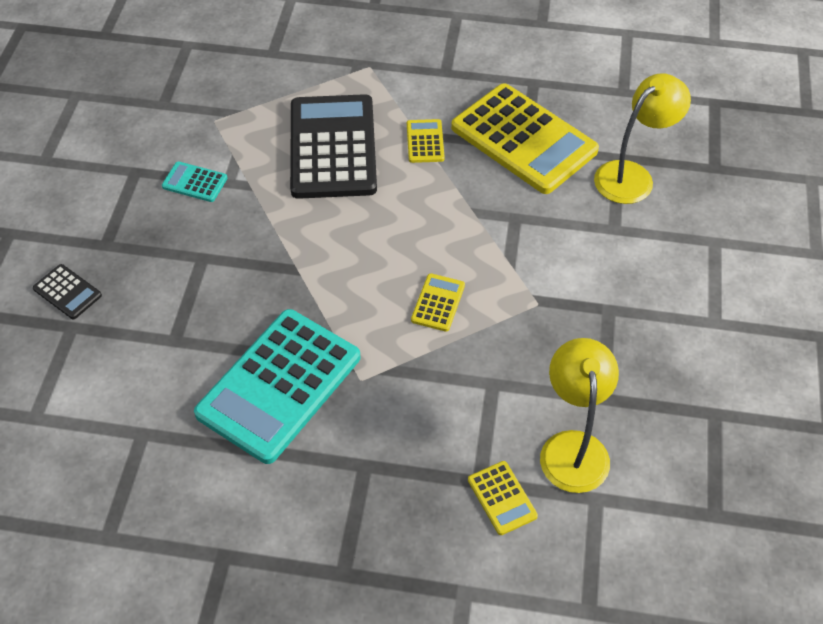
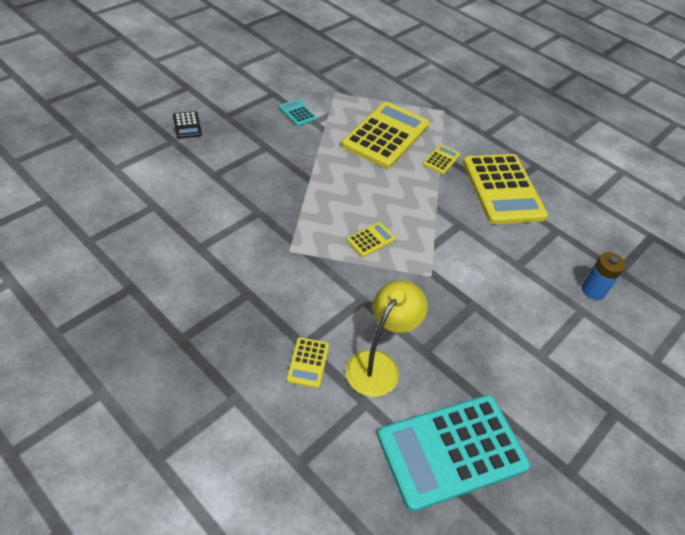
camera: 30 degrees right, 5 degrees down
(279, 385) = (244, 226): turquoise calculator -> turquoise calculator (451, 451)
(333, 147) = (386, 136): black calculator -> yellow calculator
(632, 175) = (557, 244): yellow lamp -> none
(707, 210) = (593, 290): none -> blue battery

